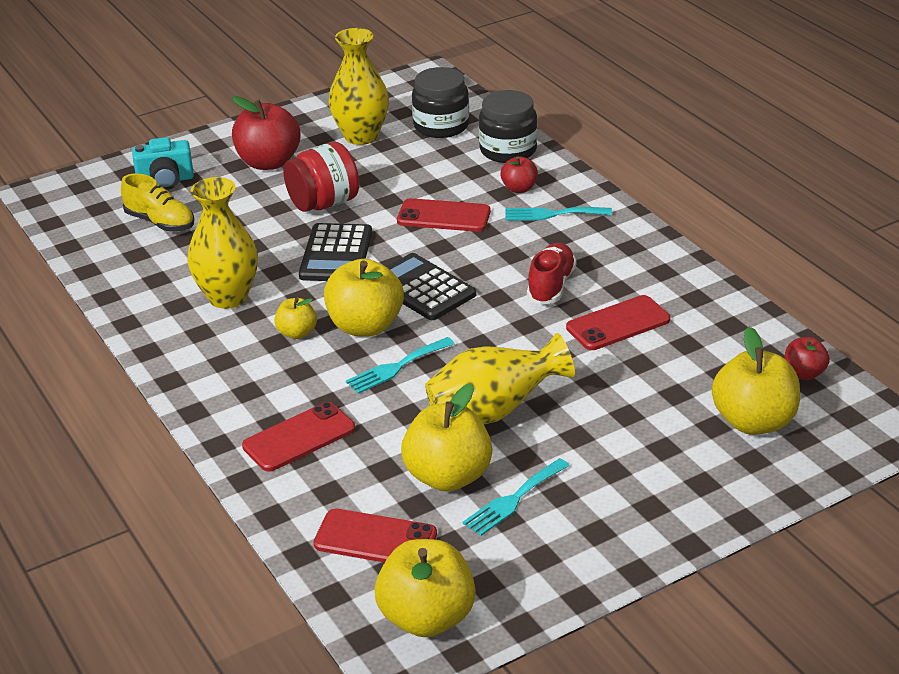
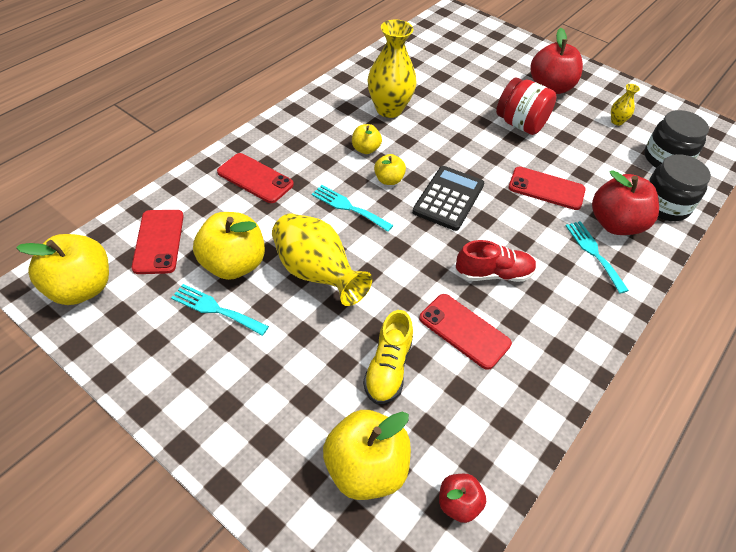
camera: 65 degrees right, 15 degrees up
(160, 222) = (452, 61): yellow shoe -> yellow shoe (388, 368)
(165, 181) = (497, 52): turquoise camera -> none
(336, 254) = (464, 145): black calculator -> none
(361, 136) = (617, 121): yellow vase -> yellow vase, size x0.46
(365, 326) = (388, 180): yellow apple -> yellow apple, size x0.53
(443, 216) = (546, 189): red phone -> red phone turned 60 degrees counterclockwise
(519, 188) = (615, 224): red apple -> red apple, size x1.89

